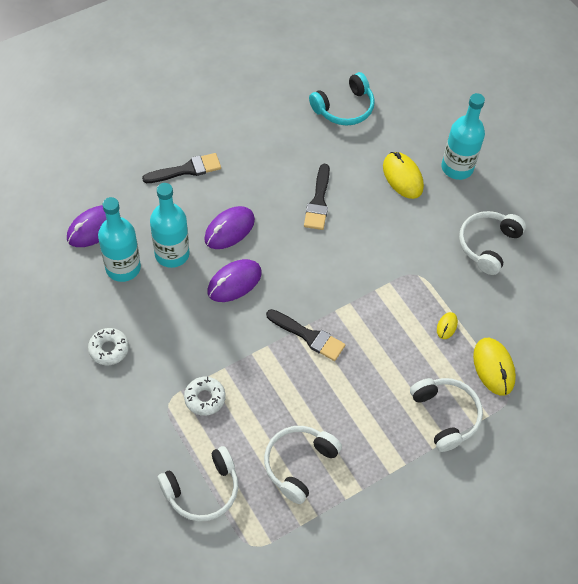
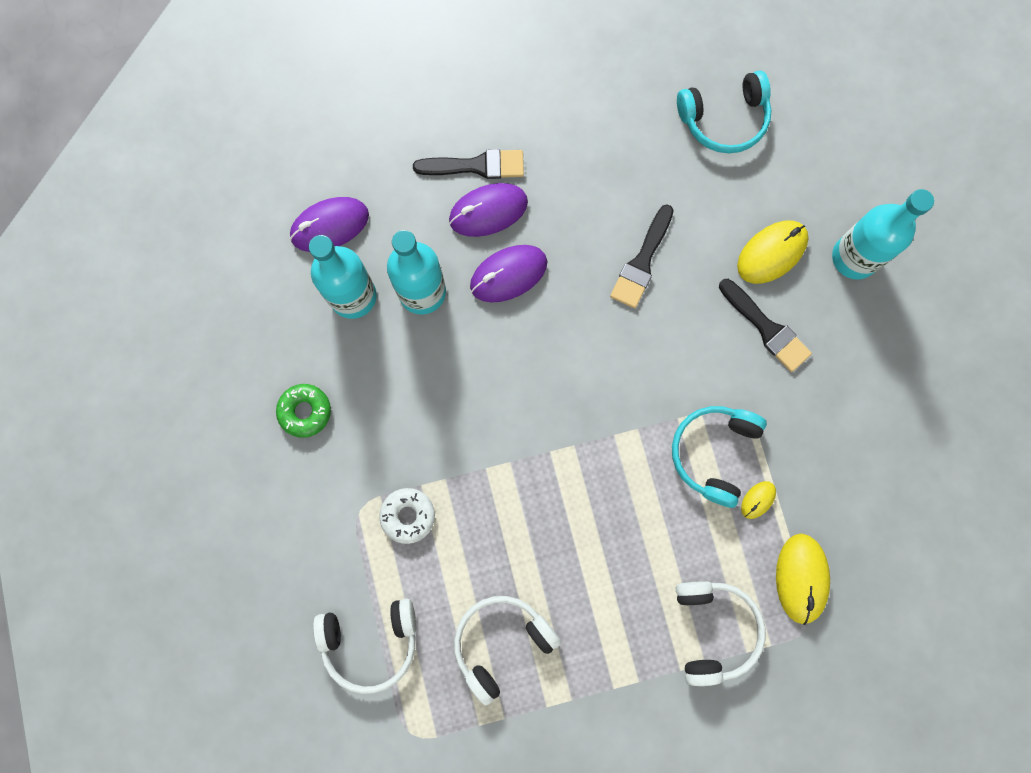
camera: 20 degrees right, 20 degrees up
(109, 349) = (305, 411): white donut -> green donut
(234, 282) = (492, 357): purple mouse -> purple mouse (488, 211)
(308, 336) = (567, 463): black brush -> black brush (766, 328)
(402, 177) = (771, 253): yellow mouse -> yellow mouse turned 60 degrees clockwise
(406, 305) = (713, 453): none -> turquoise headphones
(488, 245) = (857, 391): white headphones -> none

